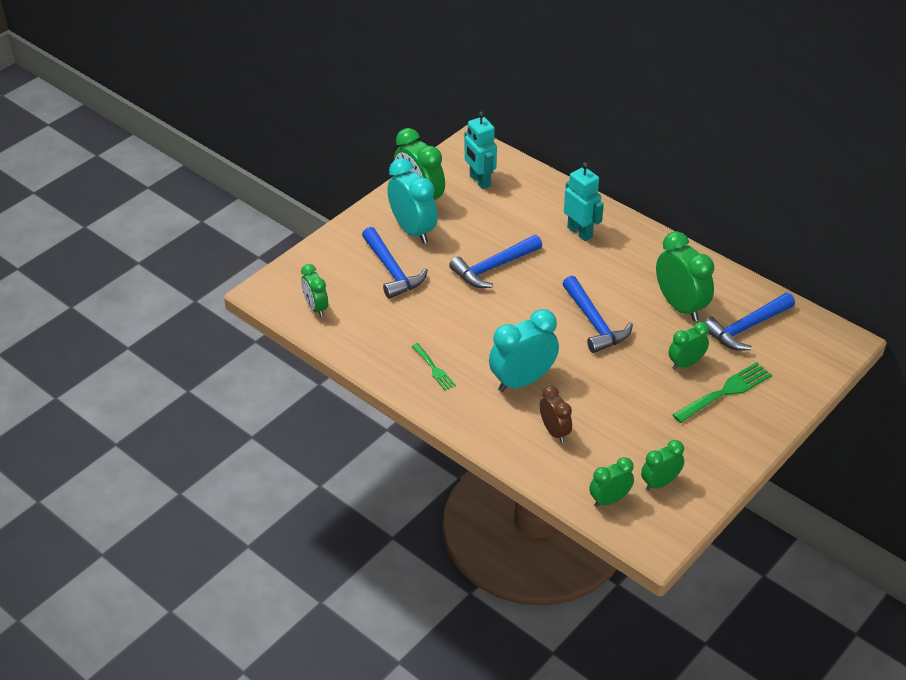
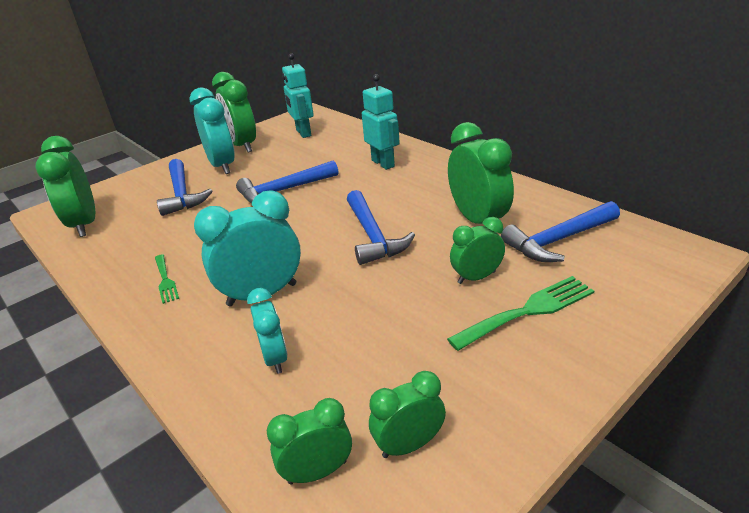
camera: 10 degrees right, 10 degrees down
(316, 308) = (84, 224): green clock -> green clock, size x1.69
(554, 431) = (275, 358): brown clock -> turquoise clock

